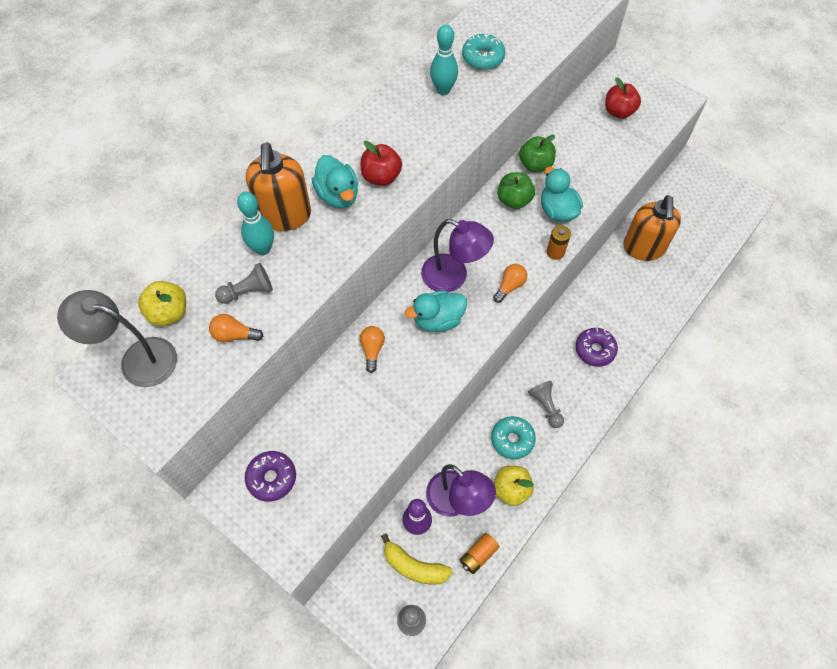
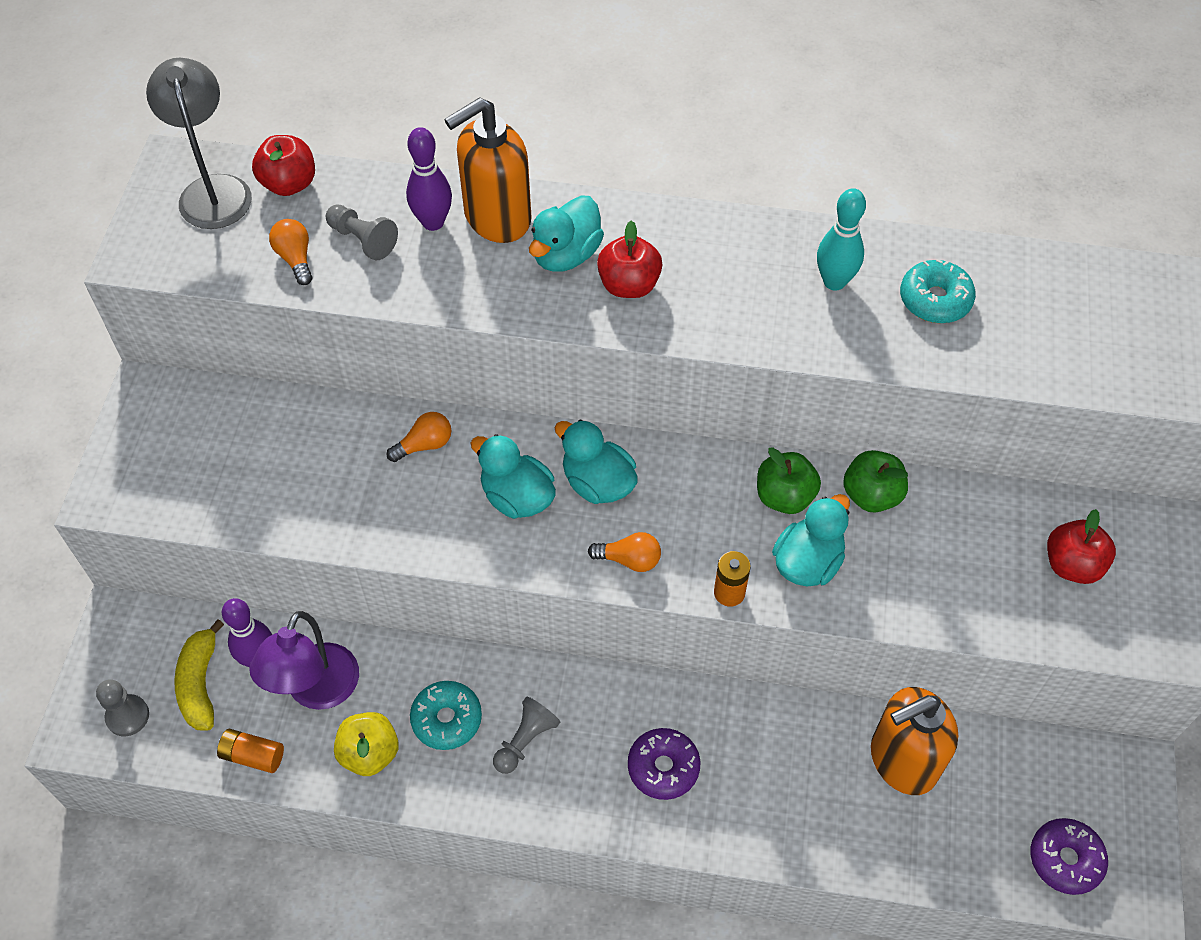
camera: 60 degrees right, 5 degrees down
(169, 312) = (289, 184): yellow apple -> red apple
(263, 249) = (433, 222): turquoise bowling pin -> purple bowling pin
(272, 478) = (189, 430): purple donut -> purple donut (1065, 859)
(453, 277) = (597, 483): purple lamp -> turquoise duck

